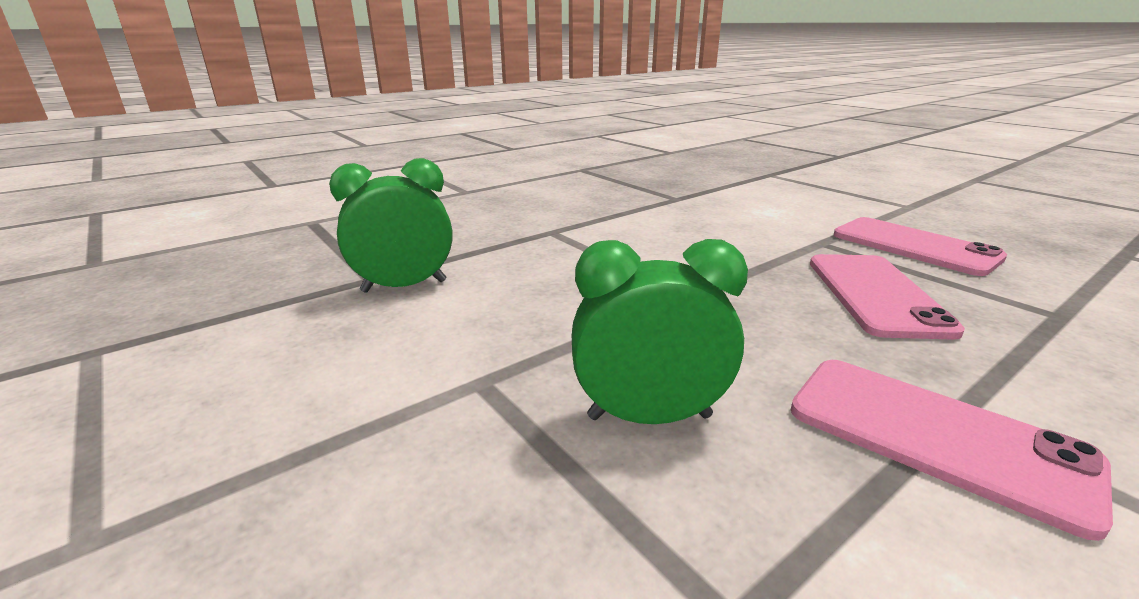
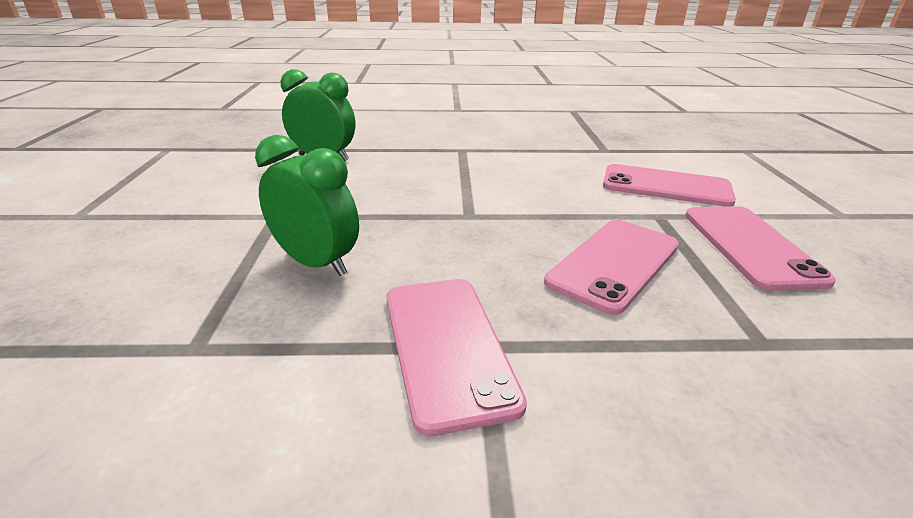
camera: 35 degrees right, 5 degrees up
(778, 217) = (666, 186): none -> pink phone

